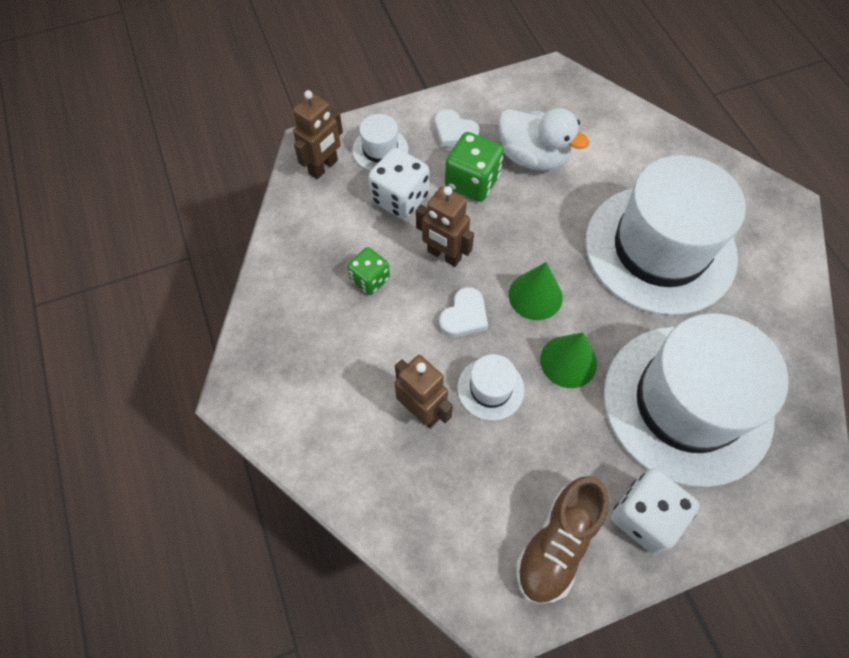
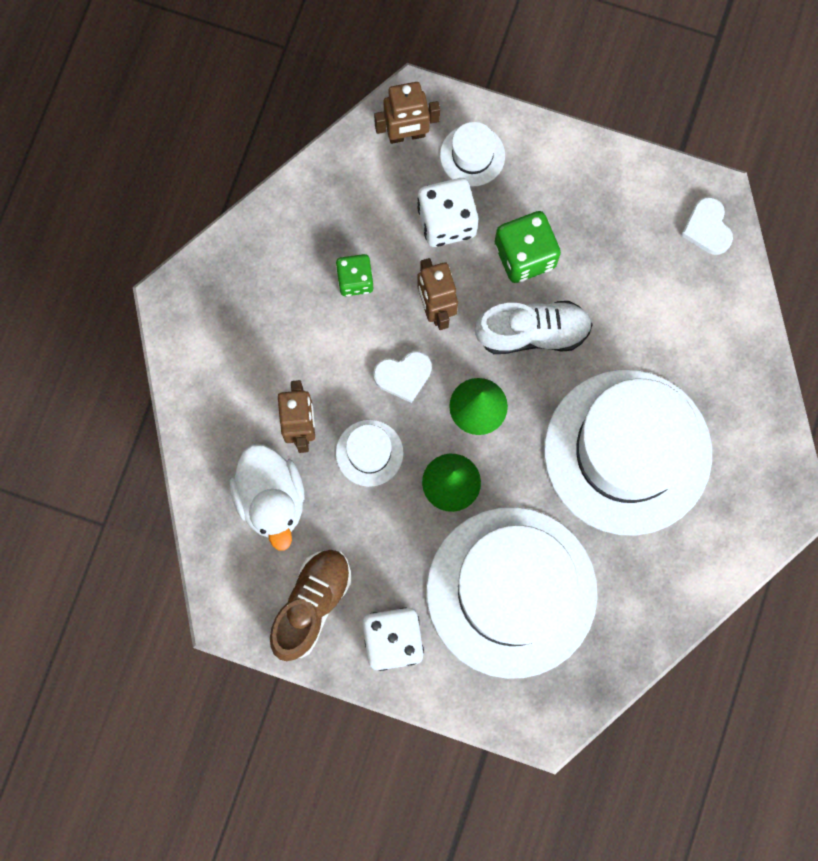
camera: 40 degrees right, 15 degrees up
(454, 132) = (557, 189): white heart -> white heart (707, 228)
(524, 223) = (532, 332): none -> white shoe
(533, 157) = (604, 273): white duck -> white duck (271, 499)
(557, 544) = (312, 605): brown shoe -> brown shoe turned 135 degrees clockwise

